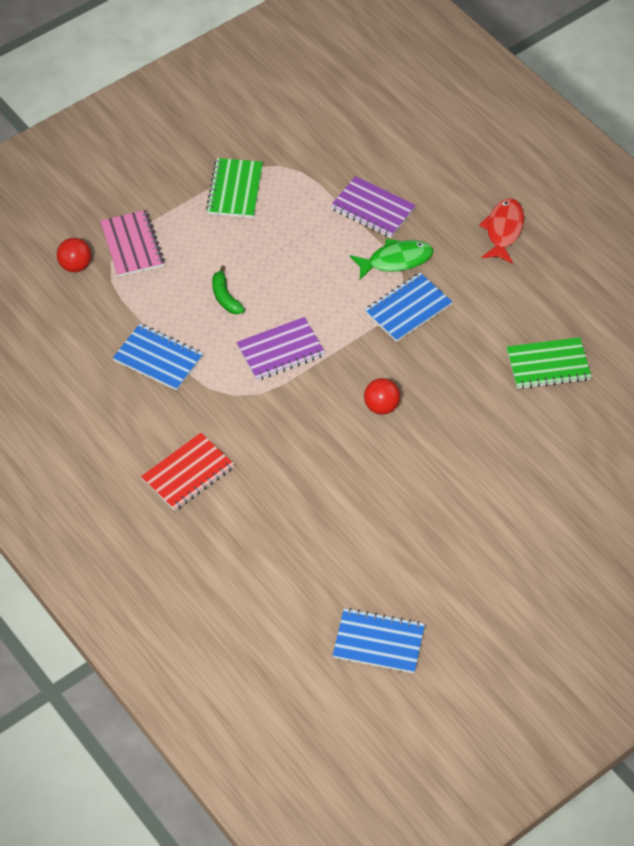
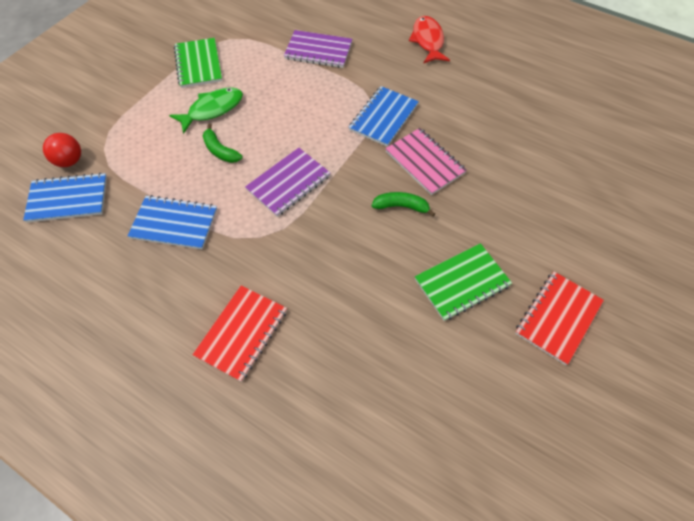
camera: 20 degrees left, 5 degrees up
(132, 245) = (120, 130): pink notebook -> pink notebook (425, 162)
(378, 642) = (523, 465): blue notebook -> blue notebook (68, 199)
(381, 406) = (401, 206): red ball -> green banana
(396, 260) = (355, 83): green fish -> green fish (212, 109)
(475, 548) = (557, 318): none -> red notebook
(548, 365) = (521, 130): green notebook -> green notebook (462, 283)

